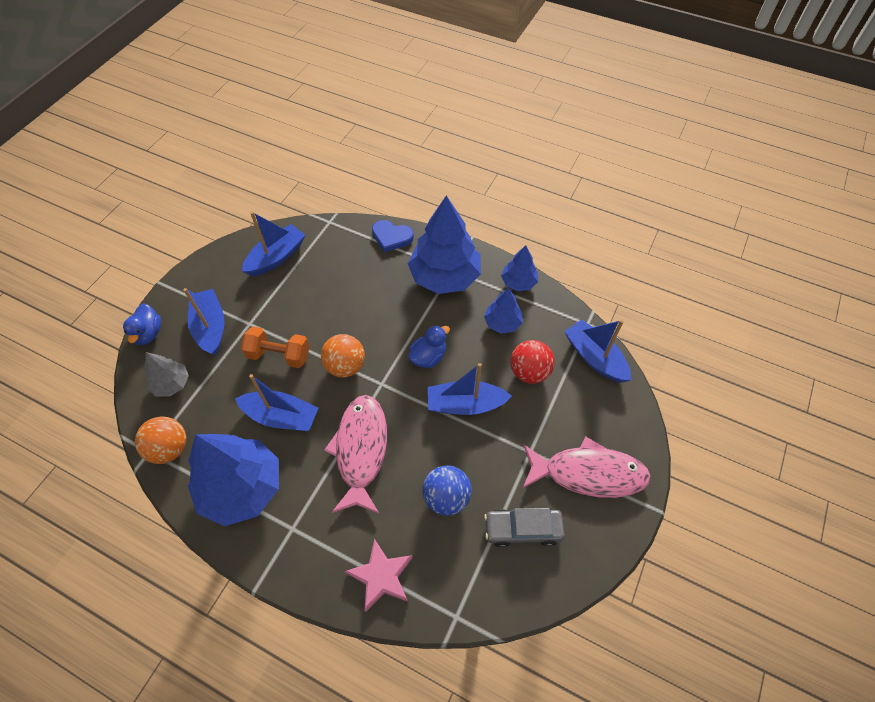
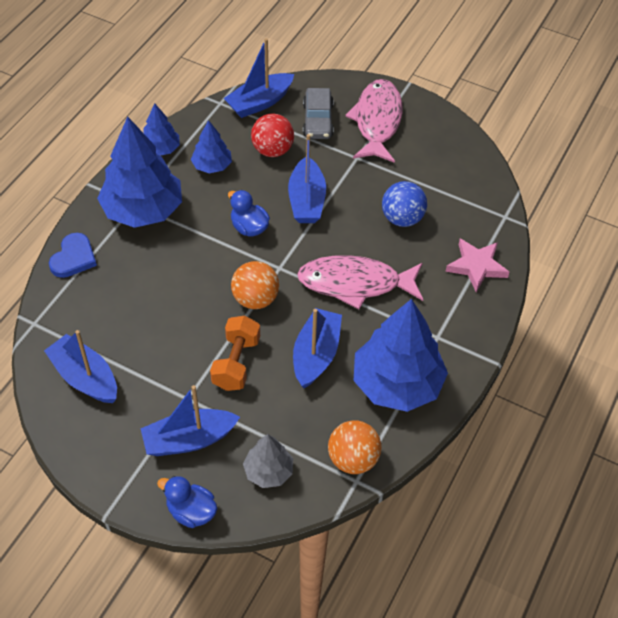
camera: 90 degrees left, 5 degrees down
(148, 333) = (191, 511): blue duck -> blue duck turned 150 degrees counterclockwise
(523, 529) = (429, 168): grey car -> grey car (318, 120)

